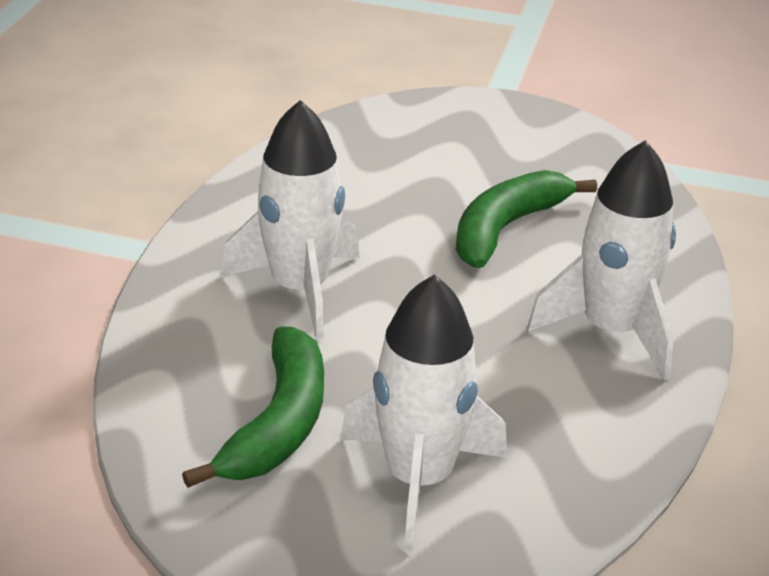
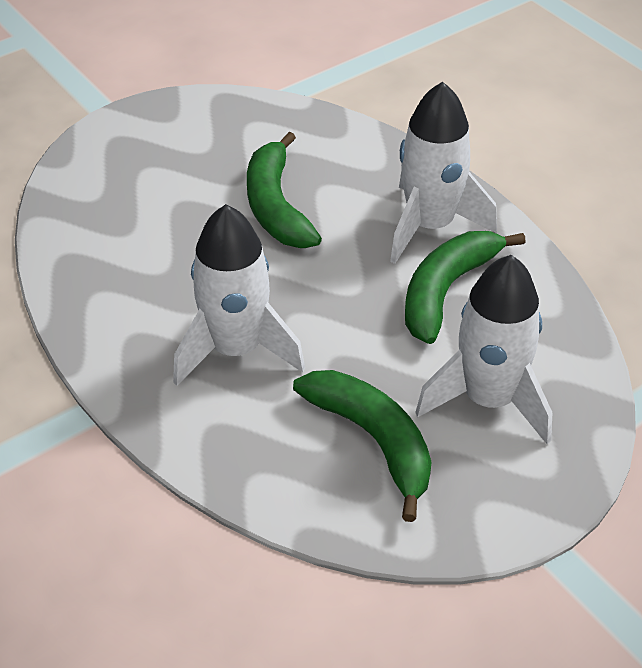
camera: 50 degrees left, 10 degrees up
(535, 382) = (447, 290): none -> green banana

